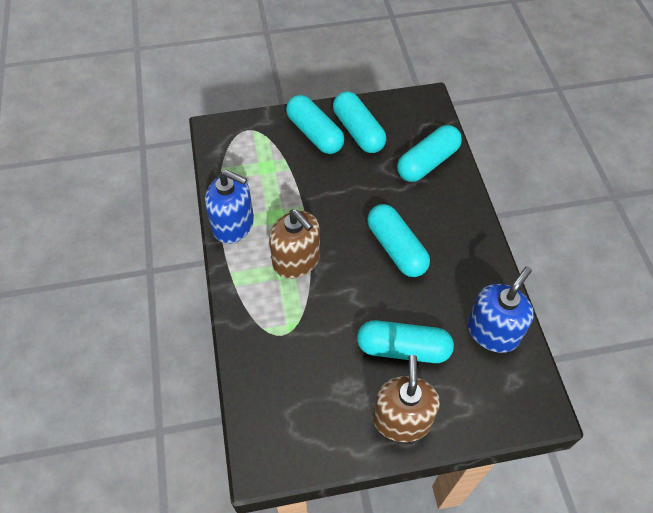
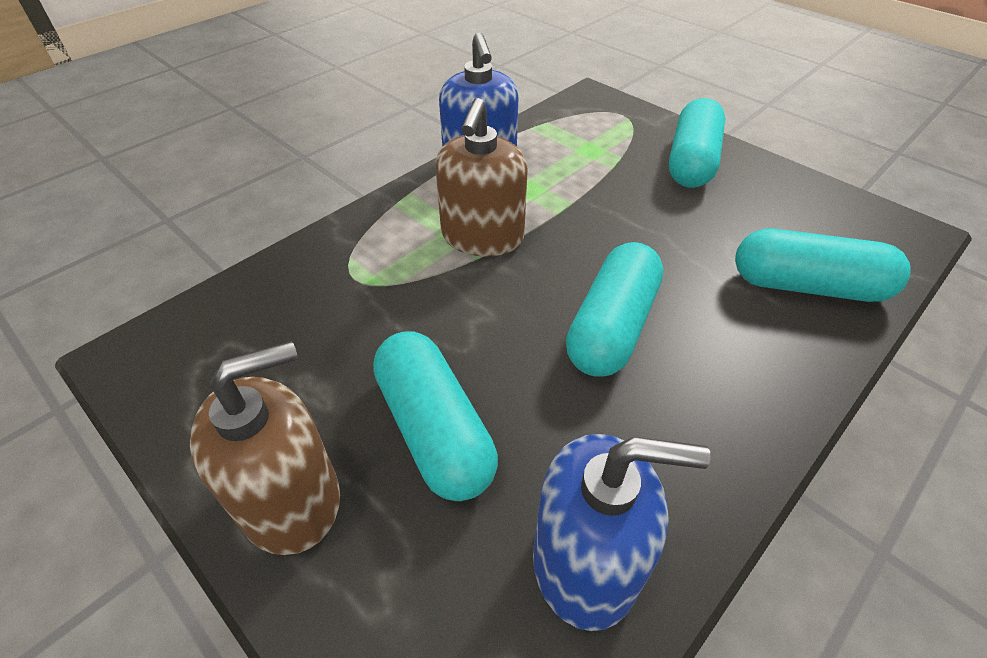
camera: 55 degrees right, 10 degrees down
(358, 131) = (751, 194): turquoise capsule -> none

